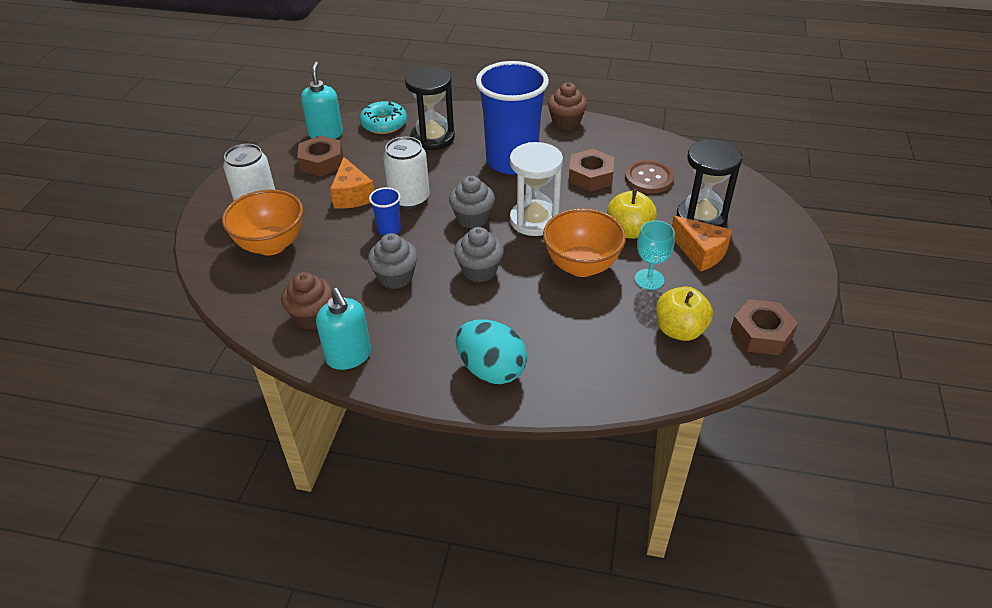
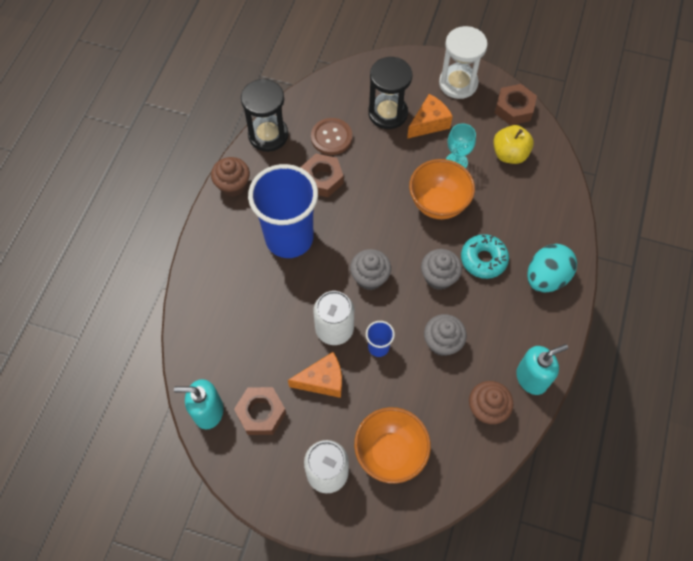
camera: 85 degrees left, 20 degrees up
(384, 124) = (201, 351): turquoise donut -> turquoise donut (483, 259)
(432, 138) = (237, 304): black hourglass -> black hourglass (268, 135)
(534, 220) = (378, 230): white hourglass -> white hourglass (458, 83)
(629, 231) = (399, 164): yellow apple -> none

